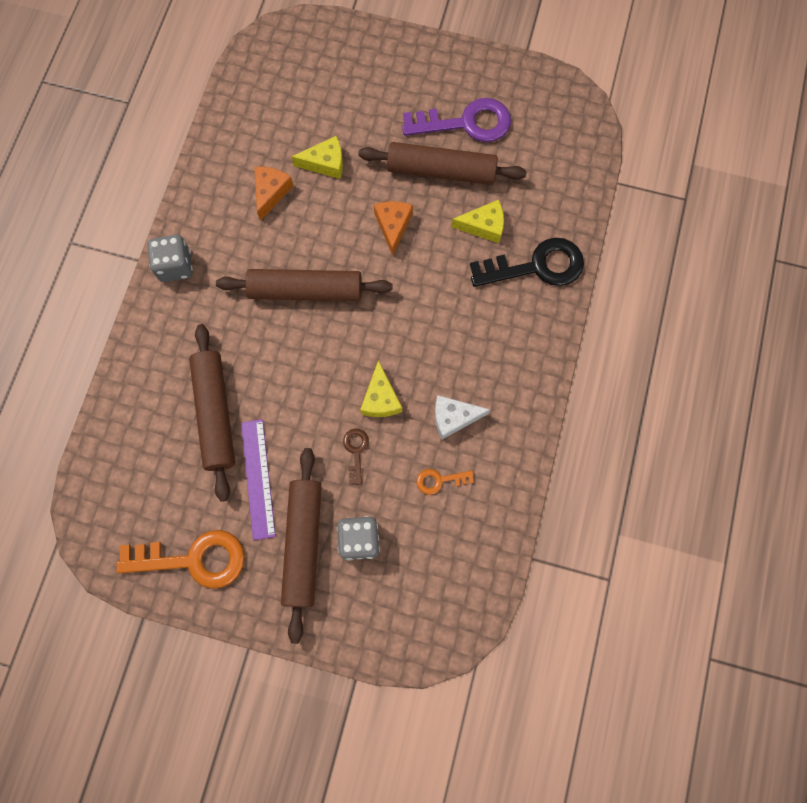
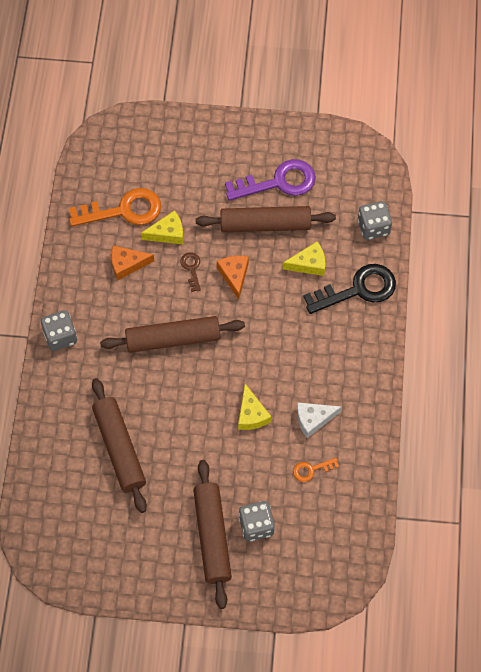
camera: 10 degrees left, 10 degrees down
(193, 559) = (126, 563): orange key -> orange key (123, 210)
(258, 478) = (165, 493): purple ruler -> none
(271, 192) = (127, 264): orange cheese -> orange cheese turned 105 degrees counterclockwise
(356, 451) = (240, 459): brown key -> brown key (191, 269)
(568, 194) = (373, 227): none -> grey dice

